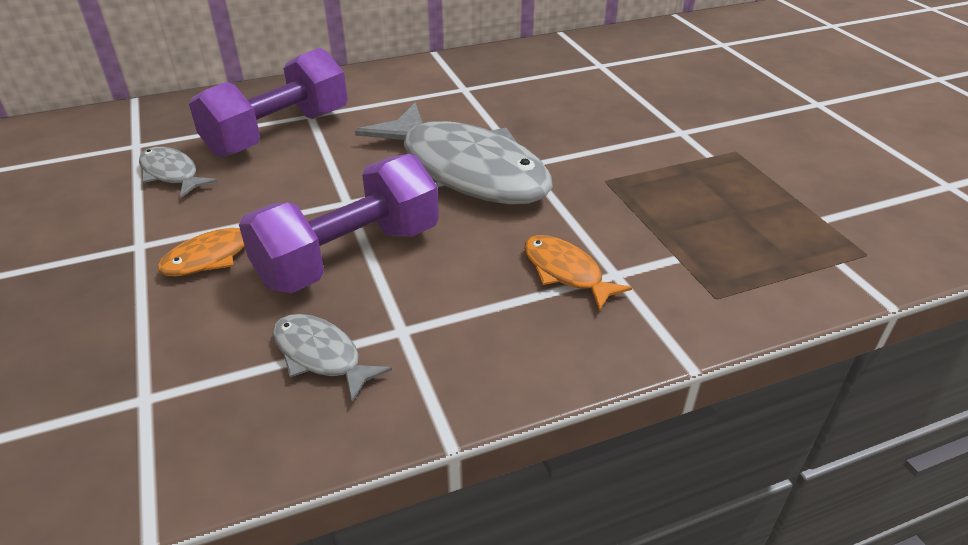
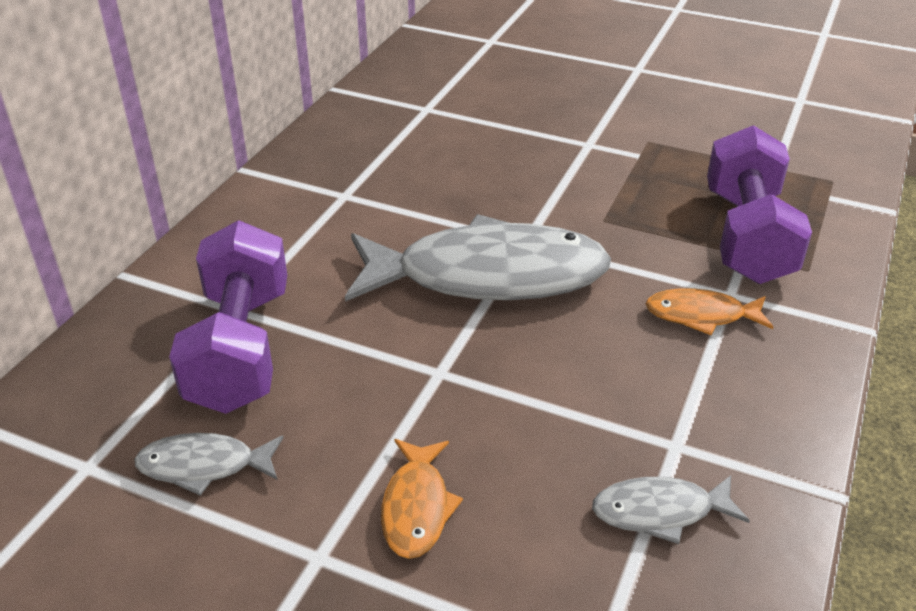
camera: 45 degrees left, 0 degrees up
(349, 256) = (532, 417): purple dumbbell -> purple dumbbell (747, 236)

